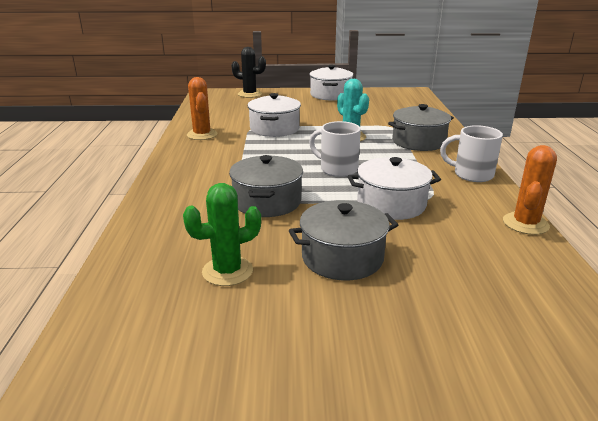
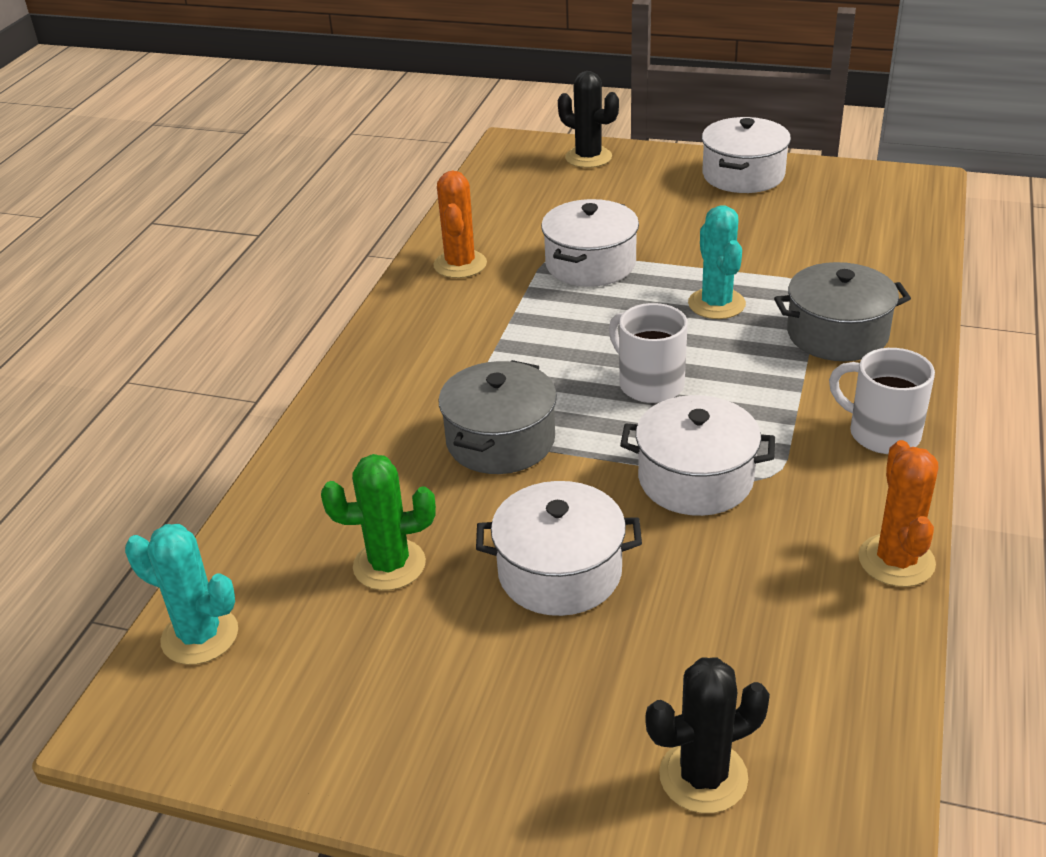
camera: 20 degrees right, 10 degrees up
(98, 337) = (200, 636): none -> turquoise cactus
(342, 257) = (559, 572): grey pot -> white pot
(512, 352) = (703, 776): none -> black cactus
(525, 224) = (896, 561): orange cactus -> orange cactus turned 45 degrees counterclockwise

